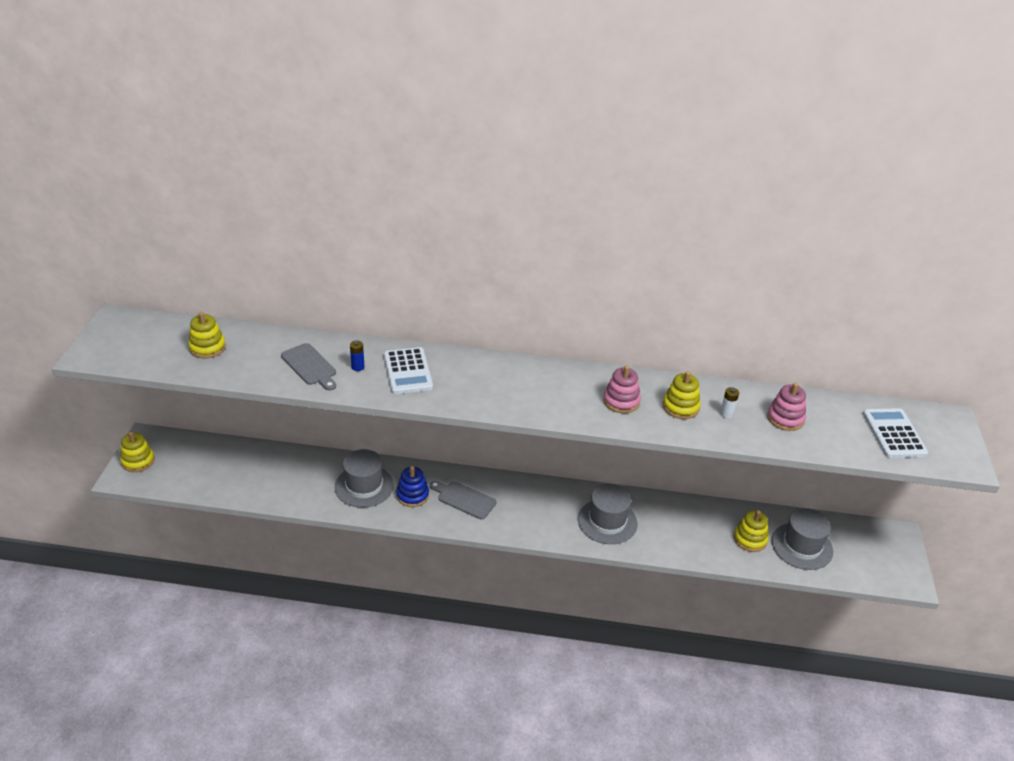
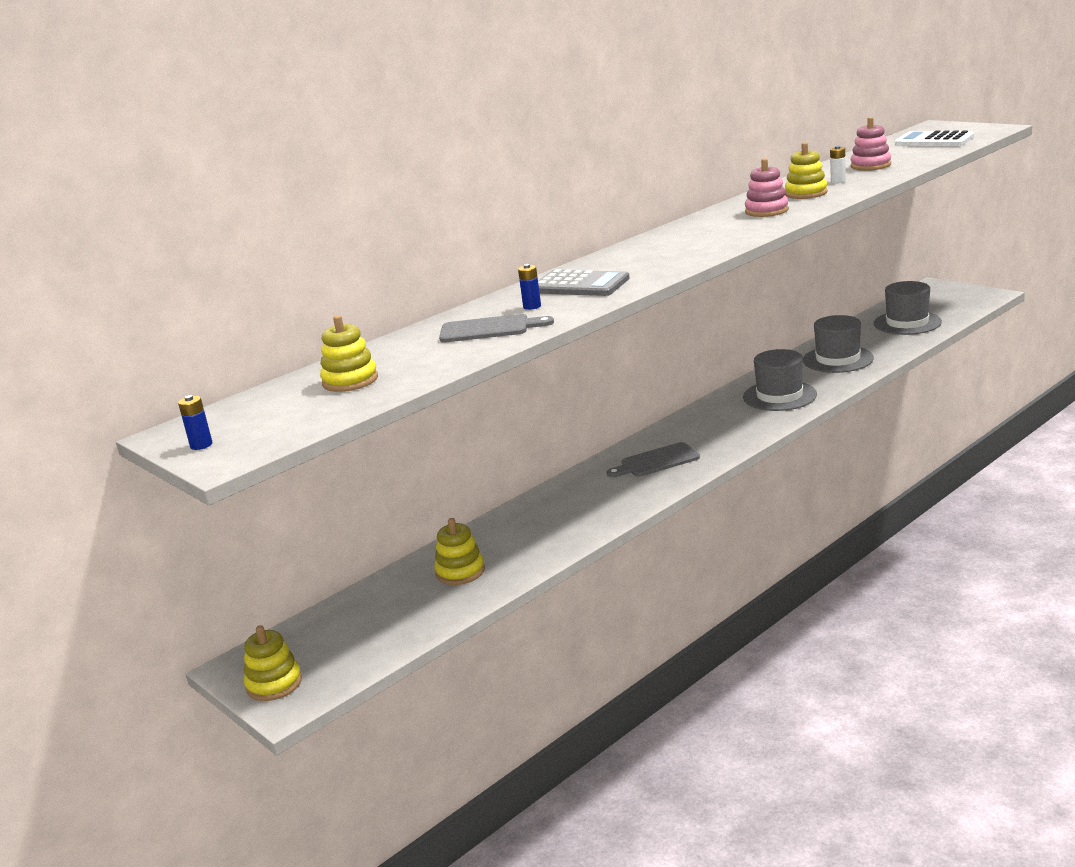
camera: 45 degrees left, 15 degrees down
(104, 337) = (201, 445): none -> blue battery
(364, 486) = (557, 517): grey hat -> grey hat (838, 359)
(408, 371) = (580, 285): white calculator -> grey calculator
(412, 495) = (612, 490): blue stacking toy -> none
(750, 539) = (876, 340): yellow stacking toy -> yellow stacking toy (460, 572)

